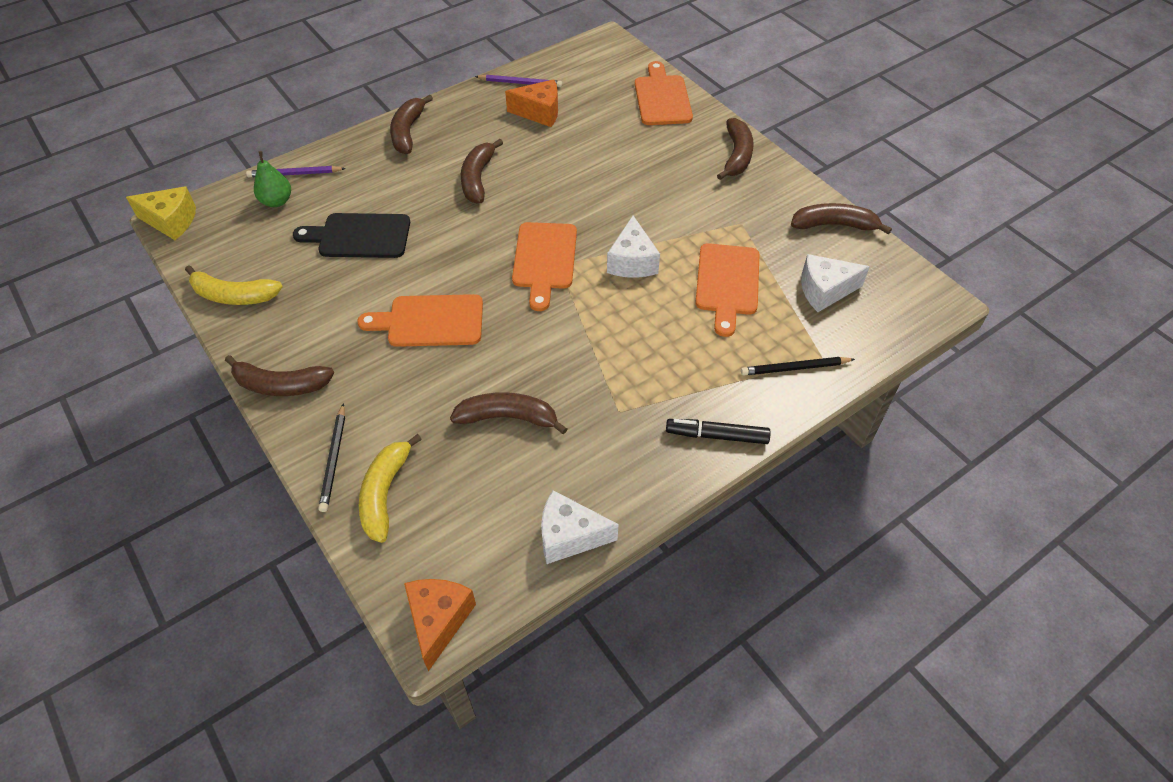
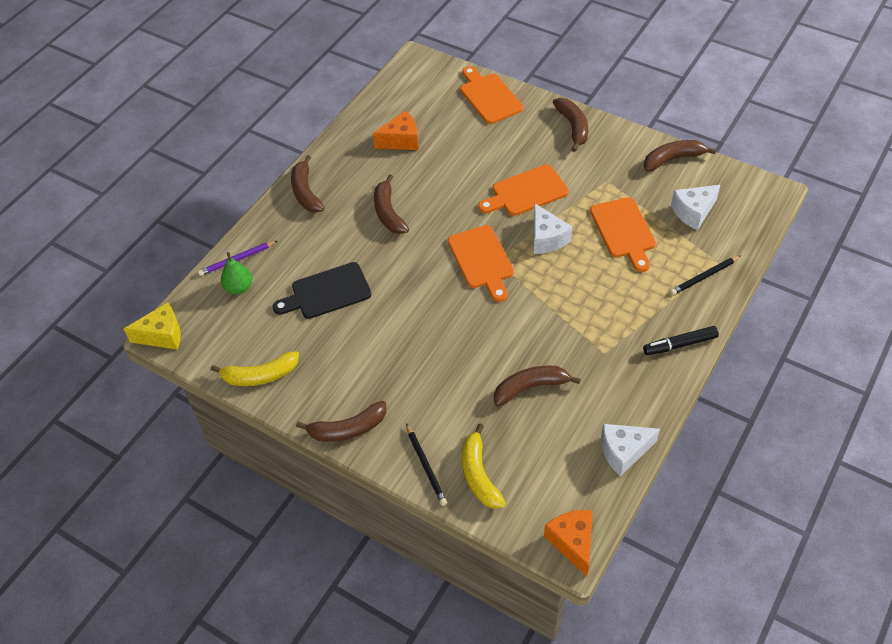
camera: 20 degrees left, 0 degrees up
(430, 321) = (427, 339): orange cutting board -> orange cutting board (526, 192)
(520, 83) = (369, 120): purple pencil -> none

